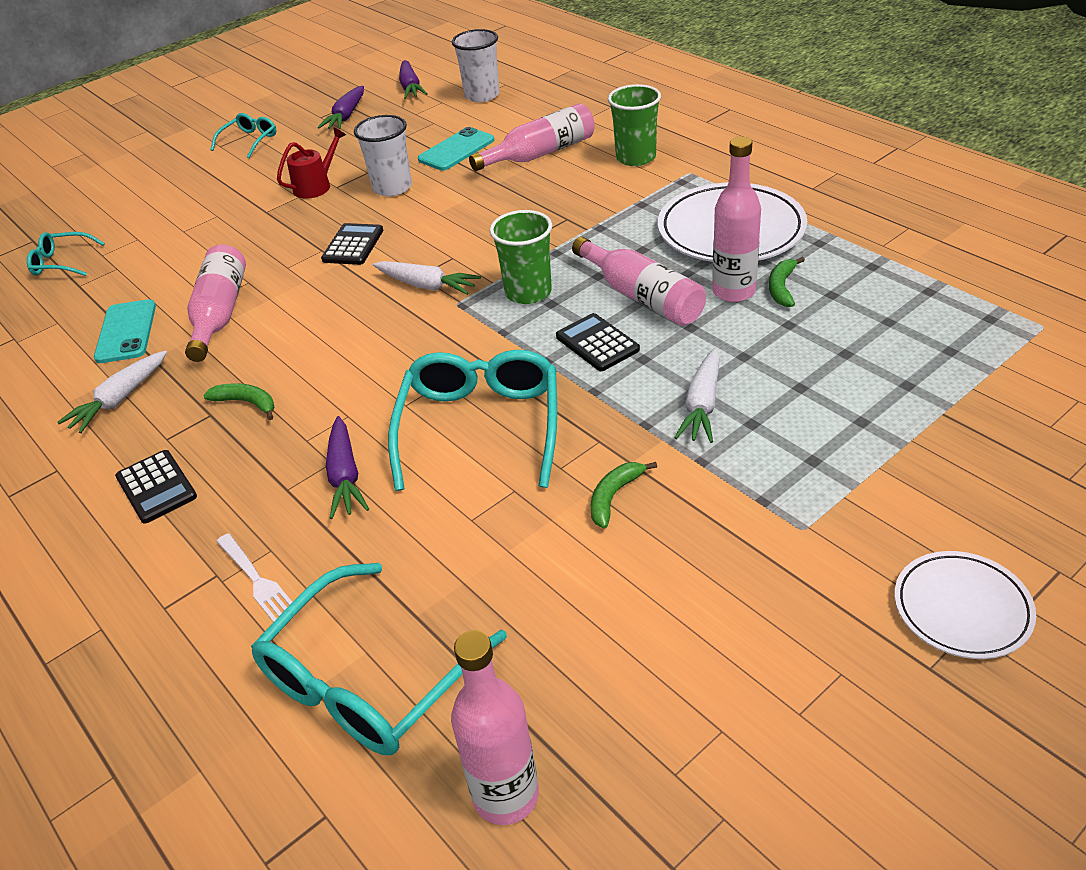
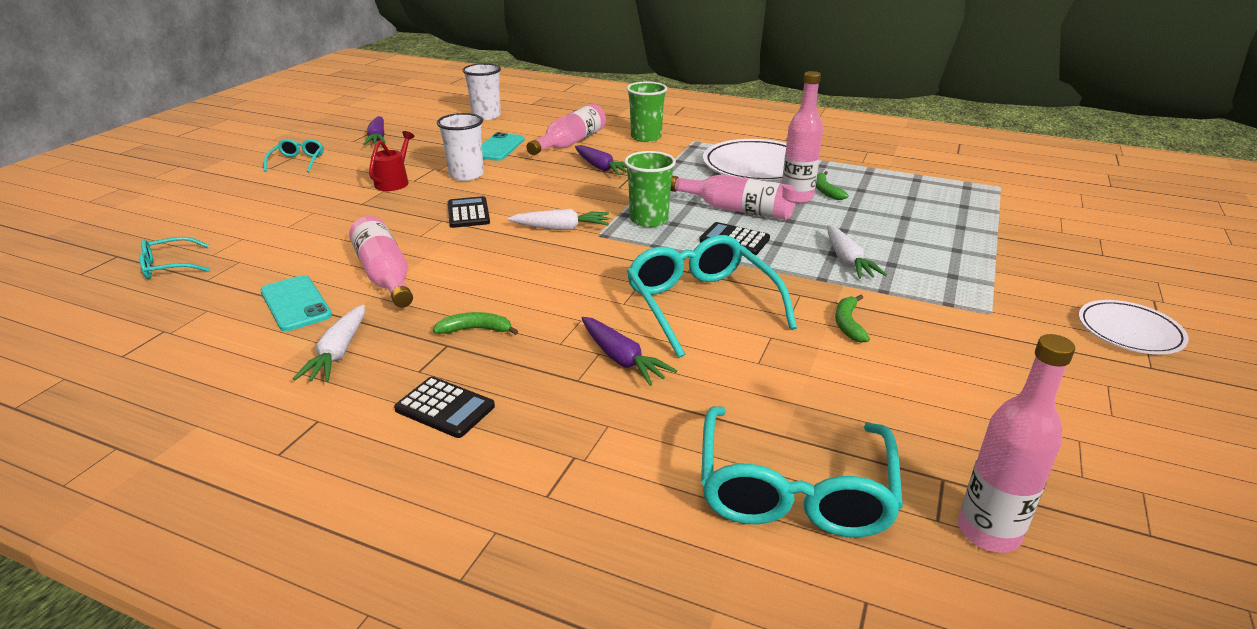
camera: 30 degrees left, 10 degrees down
(257, 581) = (619, 450): white fork -> none
(411, 87) = (419, 116): purple carrot -> purple carrot (601, 167)

